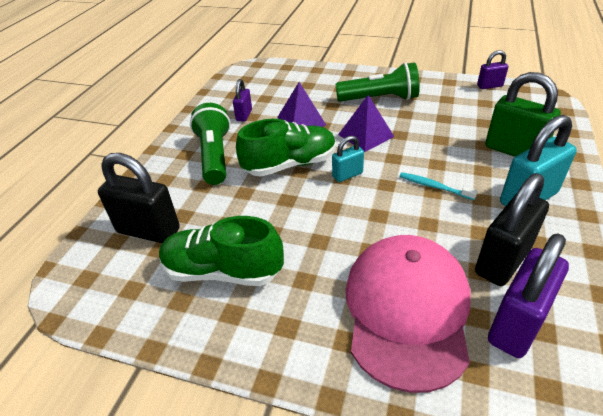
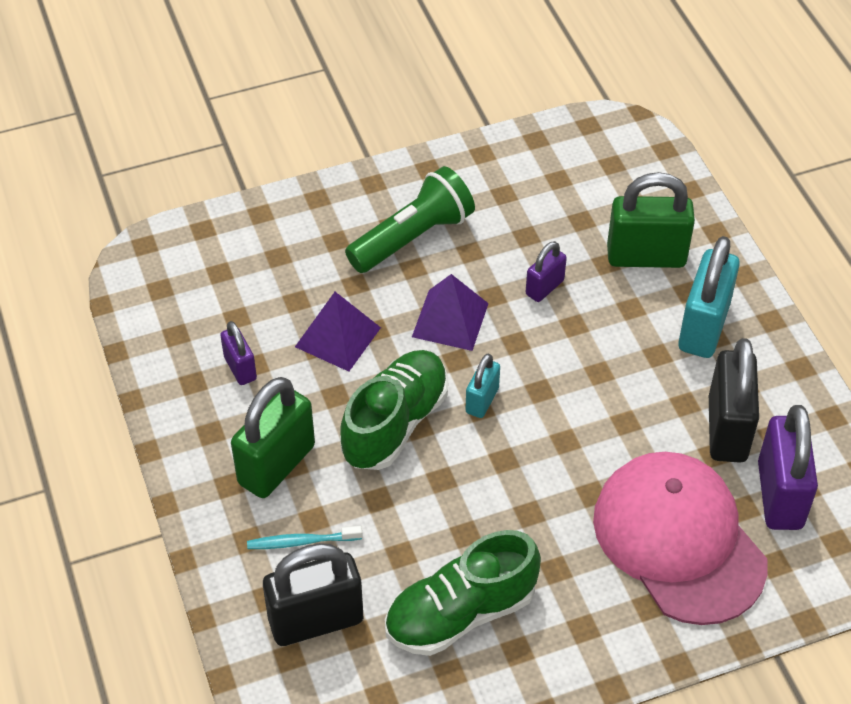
camera: 40 degrees left, 10 degrees up
(214, 156) = (276, 464): green flashlight -> green padlock
(434, 186) = (595, 364): turquoise toothbrush -> turquoise toothbrush (301, 542)
(489, 86) = (543, 139): purple padlock -> purple padlock (544, 287)

